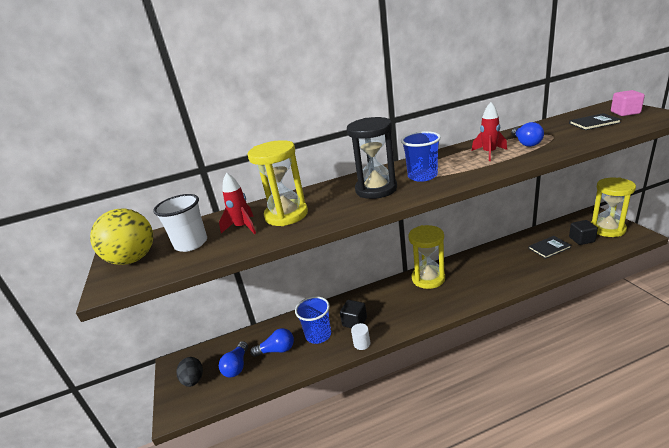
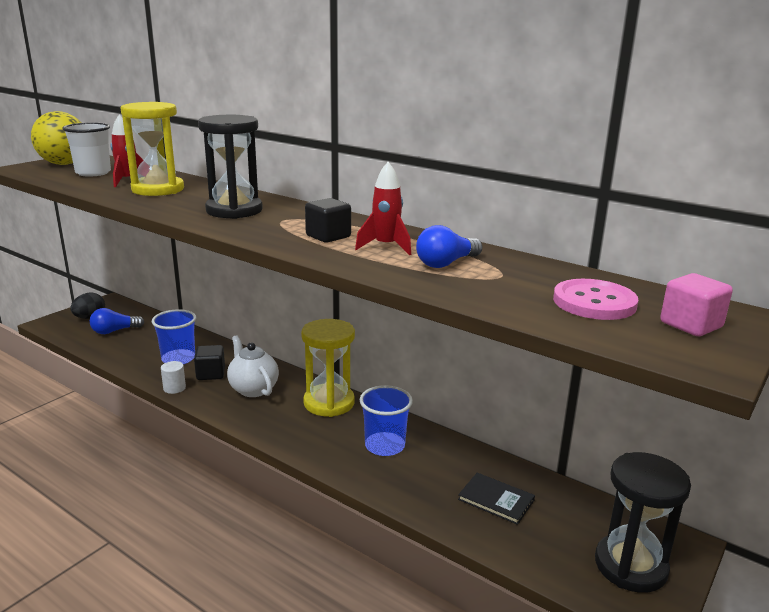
camera: 50 degrees right, 5 degrees down
(277, 350) = (145, 343): blue light bulb -> none
(390, 306) = (253, 389): none -> white teapot
(422, 176) = (283, 224): blue cup -> blue cup (384, 446)
(581, 239) = (557, 535): black cube -> black cube (328, 236)
(594, 123) = (594, 302): black book -> pink button
(607, 229) = (630, 566): yellow hourglass -> black hourglass

